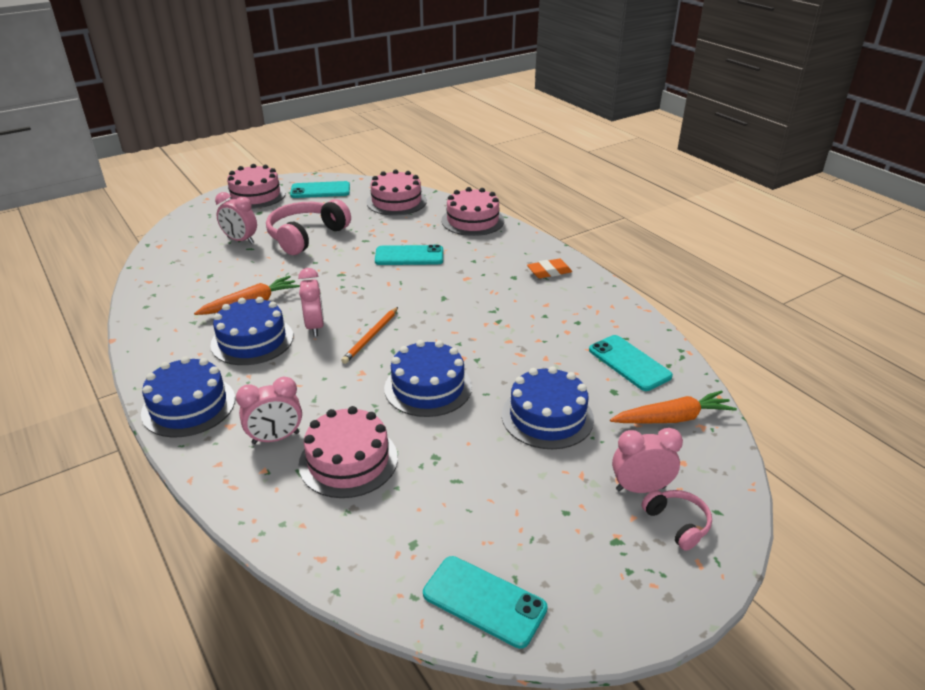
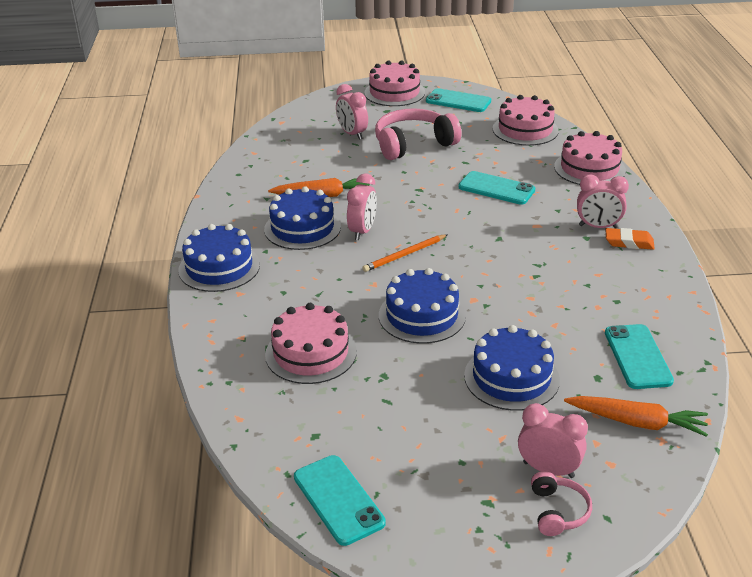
camera: 30 degrees right, 0 degrees up
(276, 438) = (267, 315): pink clock -> pink clock (598, 227)

